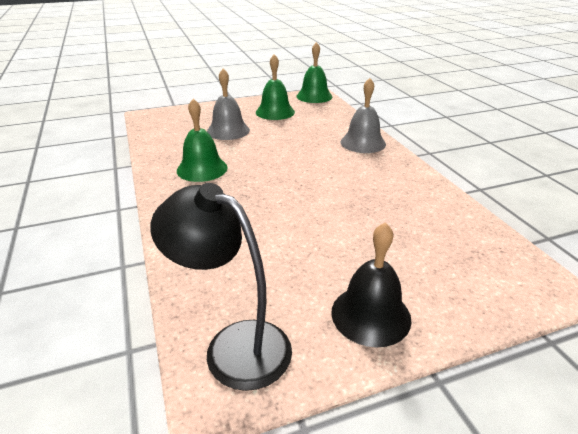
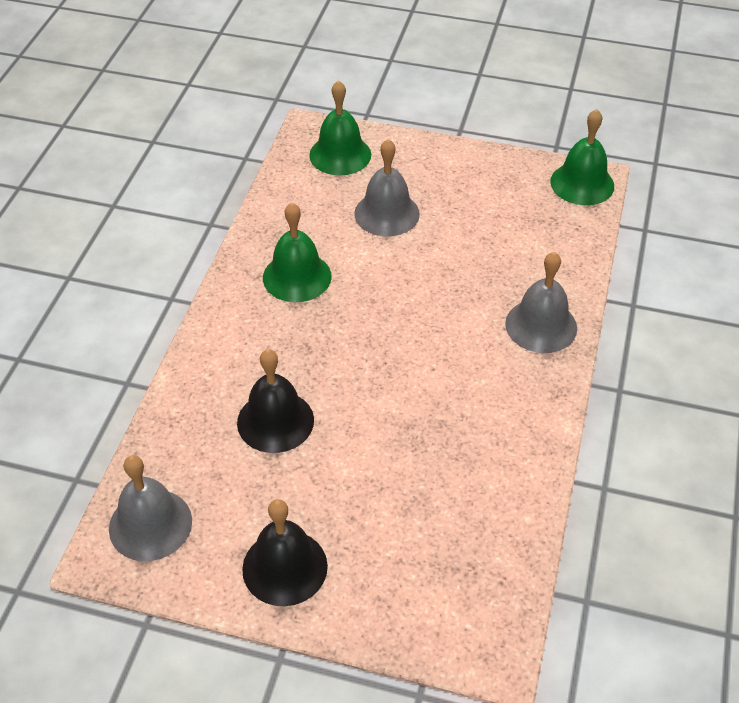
camera: 35 degrees right, 15 degrees up
(233, 345) = (150, 524): black lamp -> grey bell
(265, 237) = (275, 421): none -> black bell
(275, 112) = (486, 198): green bell -> green bell (340, 155)

